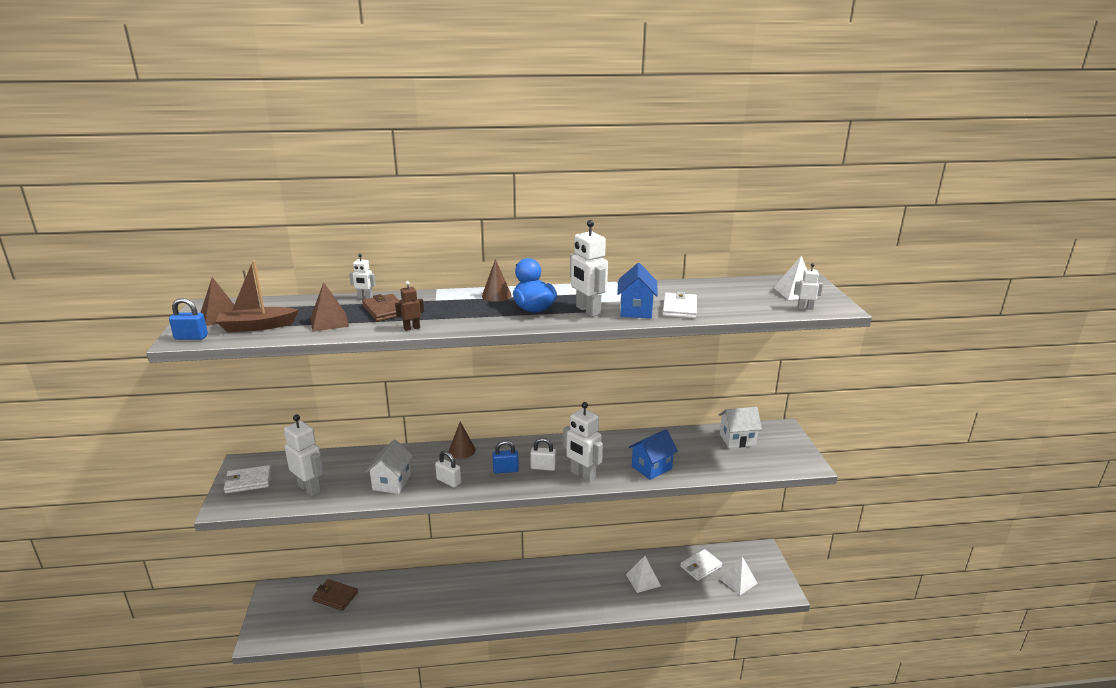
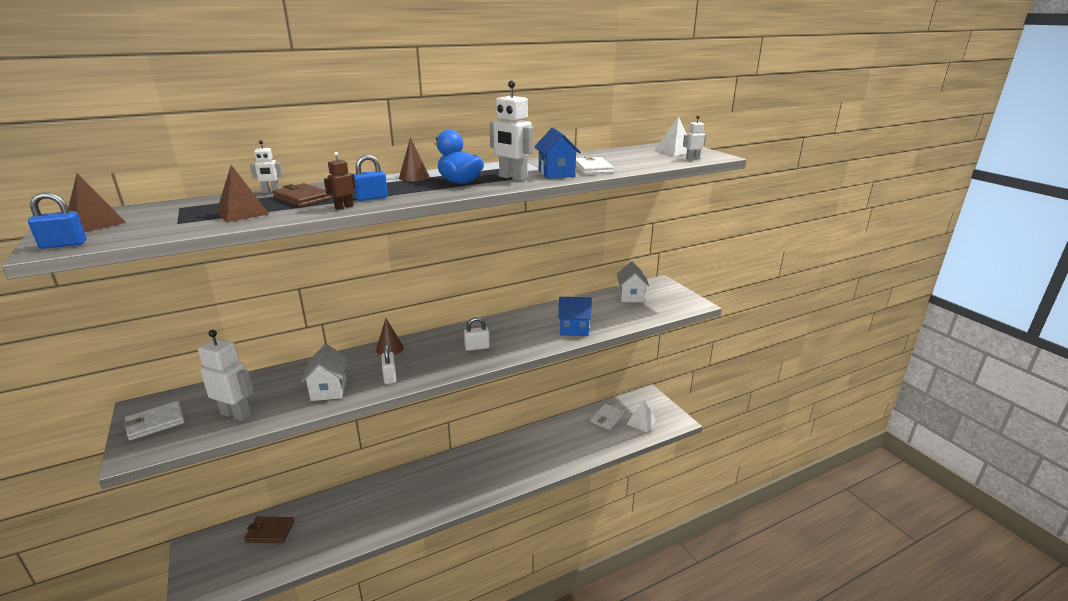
camera: 20 degrees left, 0 degrees up
(257, 326) = (151, 226): brown boat -> none
(449, 481) = (390, 377): white padlock -> white padlock turned 60 degrees clockwise
(505, 470) = (442, 356): blue padlock -> blue padlock (372, 198)
(582, 475) = (517, 346): white robot -> none
(643, 580) = (564, 440): white pyramid -> none
(651, 467) = (574, 329): blue house -> blue house turned 60 degrees clockwise
(737, 439) = (631, 296): white house -> white house turned 60 degrees counterclockwise

